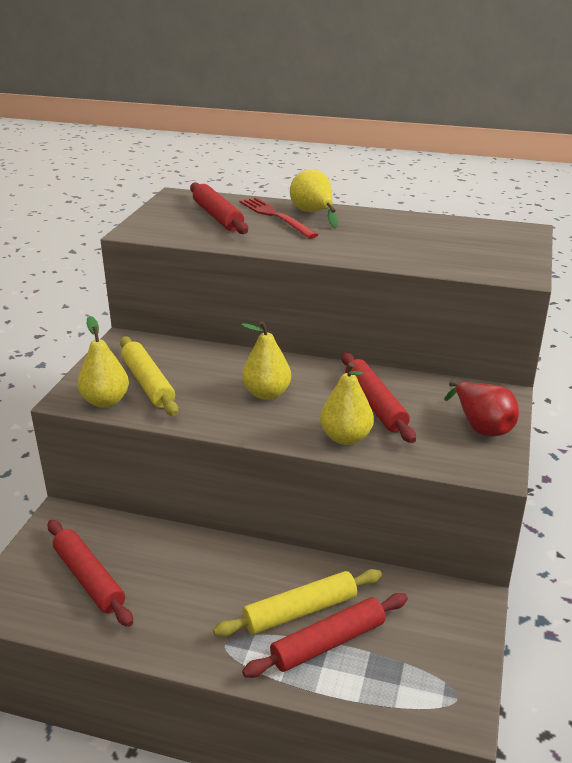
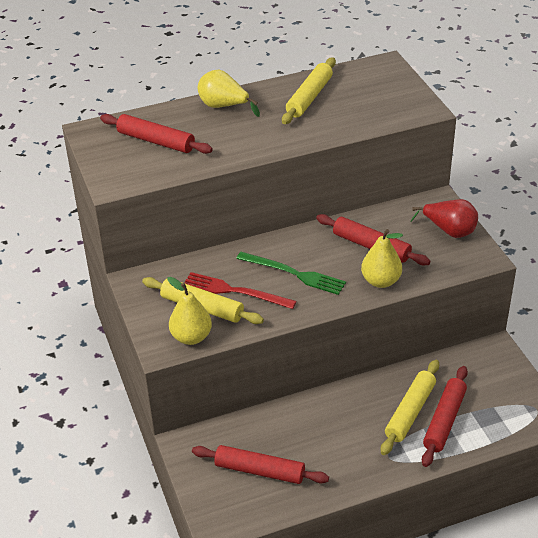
camera: 35 degrees left, 10 degrees up
(266, 394) = (294, 273): yellow pear -> green fork
(275, 216) = (200, 122): red fork -> red fork (235, 291)
(405, 230) = (309, 97): none -> yellow rolling pin

